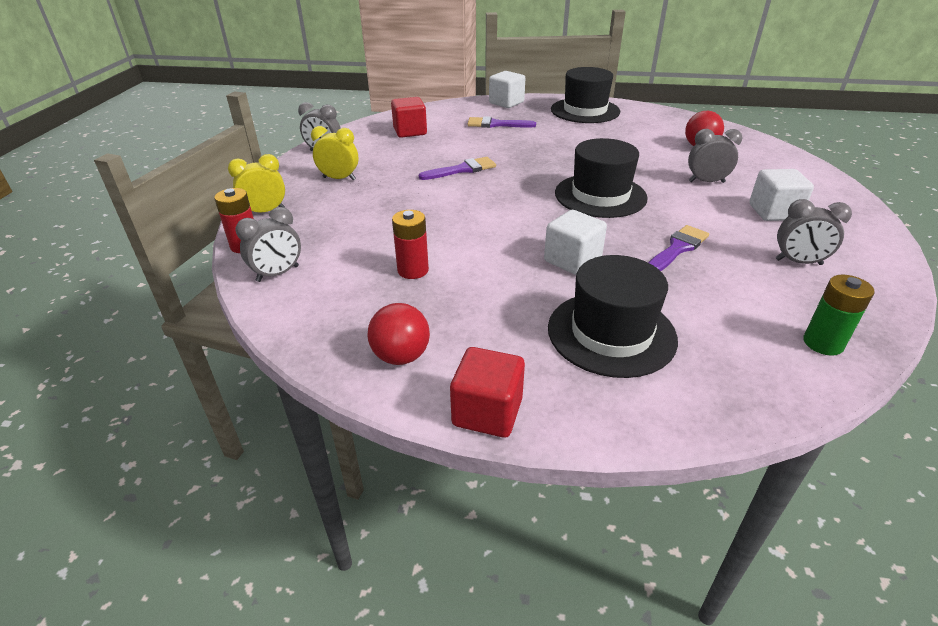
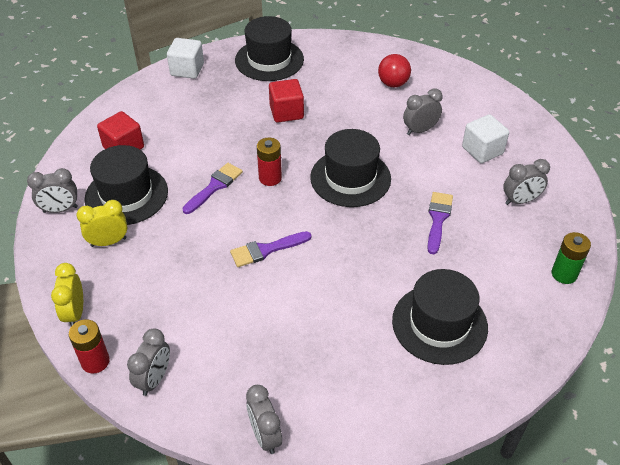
camera: 30 degrees left, 10 degrees up
(265, 211) = (75, 313): yellow clock -> yellow clock turned 45 degrees counterclockwise
(330, 354) = (265, 436): none -> grey clock
(383, 157) = (126, 195): none -> black hat
(401, 356) = (316, 412): red ball -> none
(413, 270) = (262, 326): red battery -> red battery (270, 178)
(487, 412) = (404, 429): red cube -> red cube (286, 112)
(496, 124) = (200, 108): purple brush -> purple brush (266, 250)
(572, 260) = (373, 263): white cube -> none

